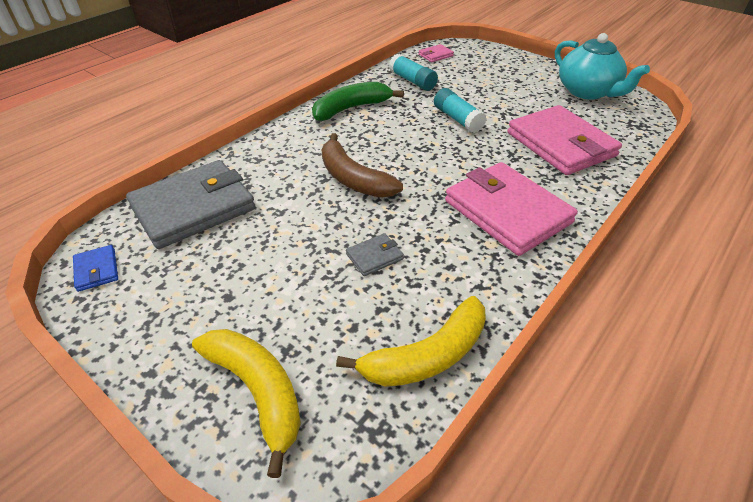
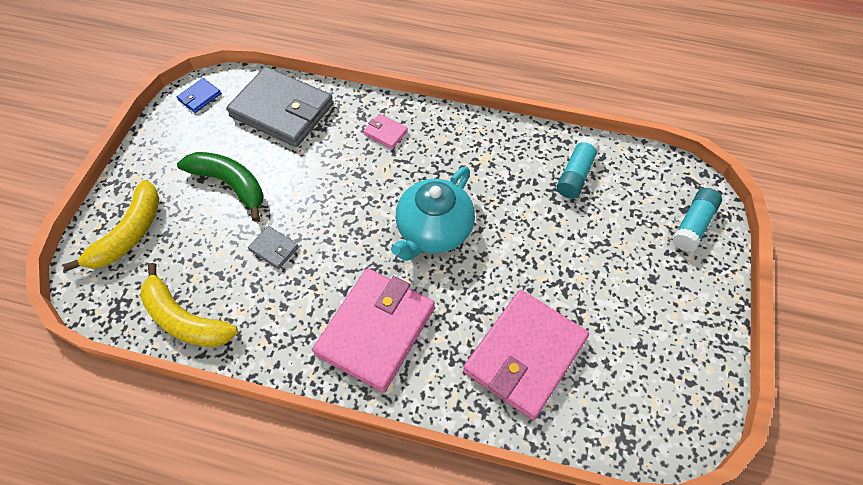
camera: 65 degrees right, 15 degrees up
(351, 108) = (483, 145): green banana -> green banana (230, 184)
(353, 179) = (367, 194): brown banana -> none
(435, 55) = (656, 174): pink wallet -> pink wallet (385, 133)
(457, 119) = (519, 242): turquoise glue stick -> turquoise glue stick (693, 225)
(587, 92) = (677, 364): turquoise teapot -> turquoise teapot (433, 231)

